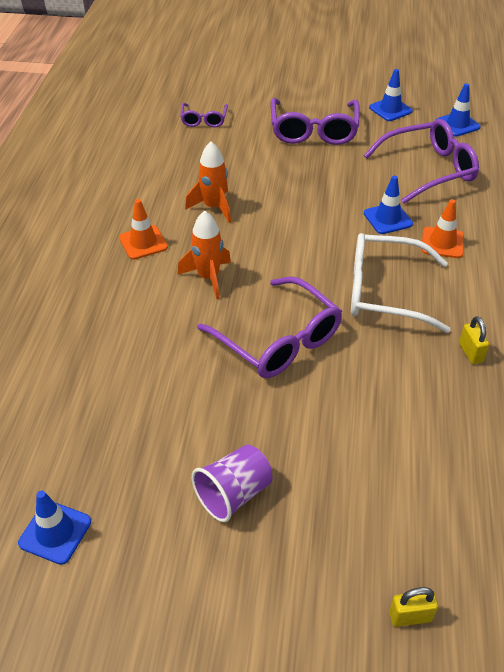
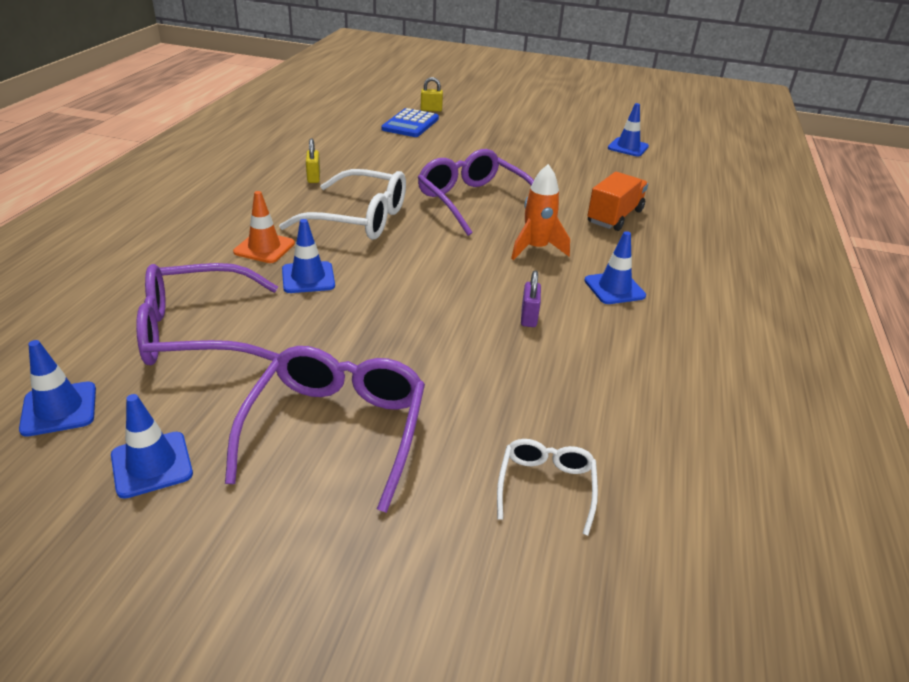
camera: 175 degrees left, 10 degrees down
(120, 340) = (614, 217): none -> orange truck
(143, 242) = (614, 288): orange traffic cone -> blue traffic cone
(204, 120) = (546, 486): purple glasses -> white glasses
(214, 207) = (529, 317): orange rocket -> purple padlock
(233, 494) = (519, 146): purple cup -> none
(422, 538) = (410, 124): none -> blue calculator

